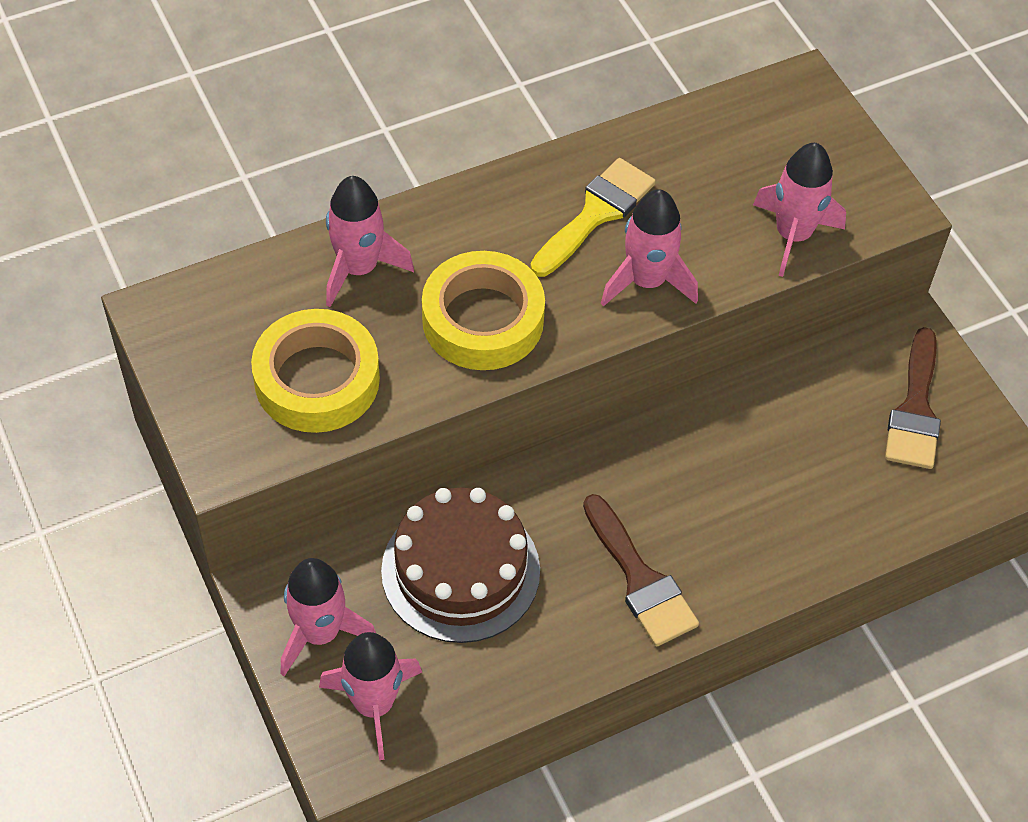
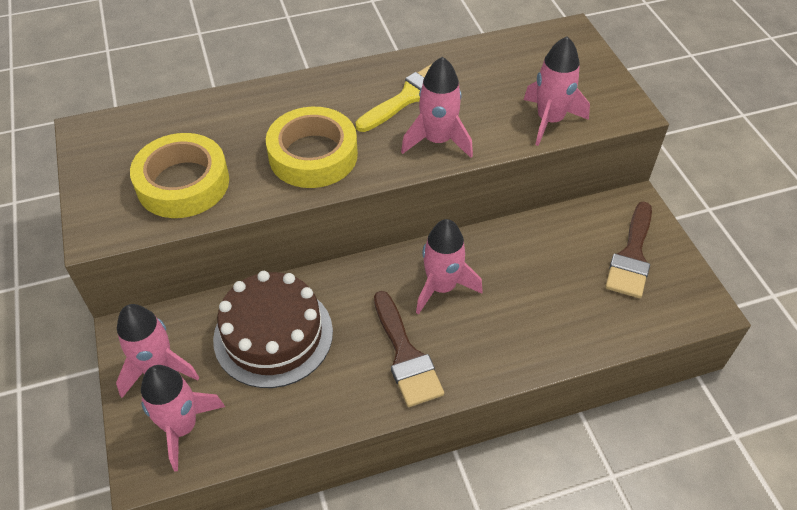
camera: 10 degrees right, 5 degrees down
(359, 268) = (235, 116): pink rocket -> pink rocket (442, 287)

